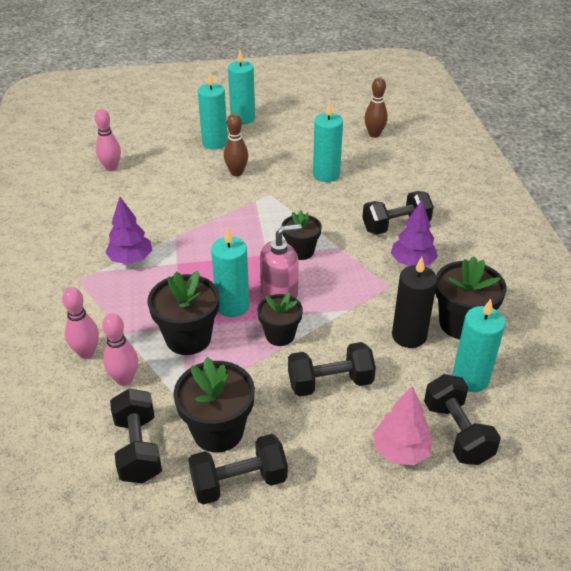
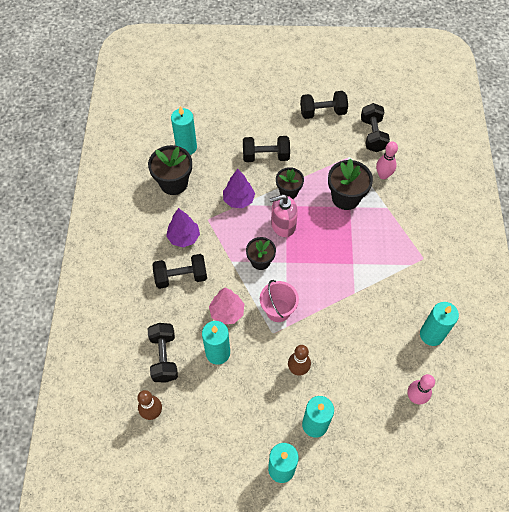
camera: 170 degrees left, 20 degrees up
(86, 353) = (408, 196): pink bowling pin -> none
(131, 259) = (387, 272): purple tree -> purple tree (239, 200)
(218, 431) = (331, 138): black flower pot -> none
(232, 306) = (316, 218): turquoise candle -> turquoise candle (431, 334)
(268, 211) = (278, 310): none -> pink bucket
(400, 451) = (240, 115): pink tree -> pink tree (227, 312)
(409, 336) = (209, 179): black candle -> none
(457, 432) = (207, 120): black dumbbell -> black dumbbell (164, 357)

